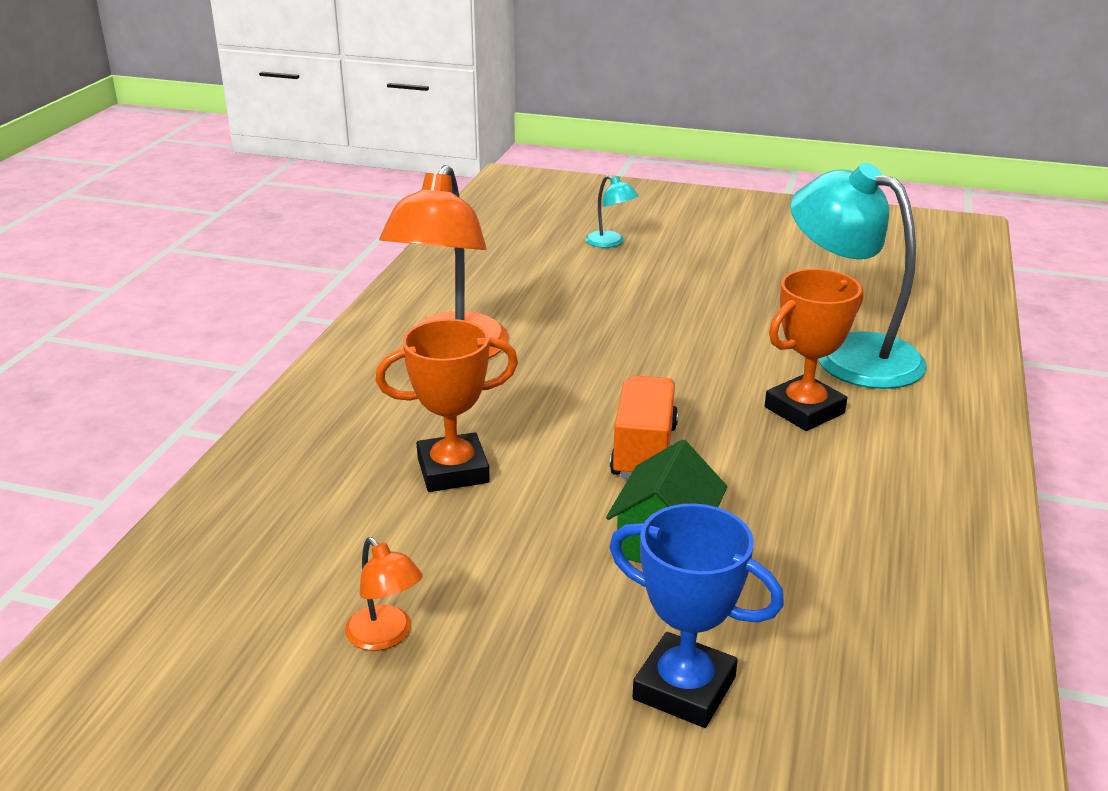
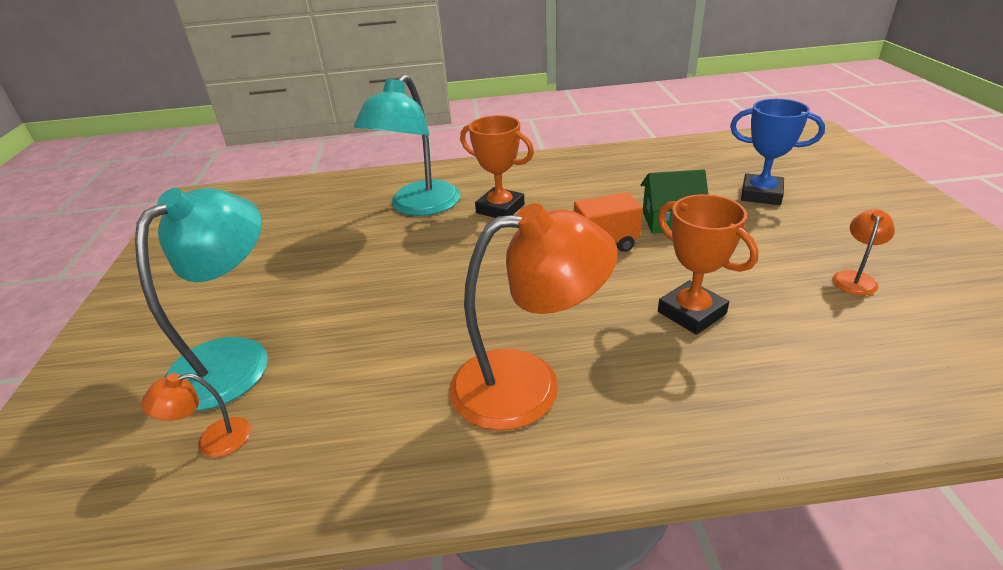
camera: 110 degrees left, 5 degrees up
(520, 235) = (213, 440): none -> orange lamp
(610, 243) = (234, 358): turquoise lamp -> turquoise lamp, size x2.27
(684, 688) = (761, 194): blue trophy -> blue trophy turned 75 degrees counterclockwise

